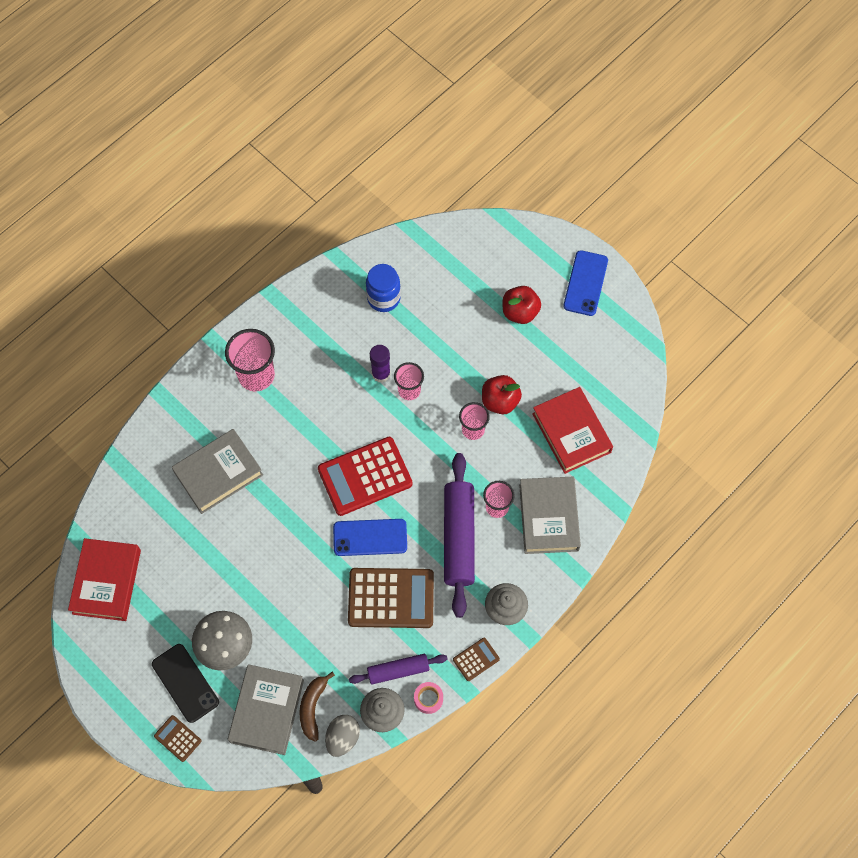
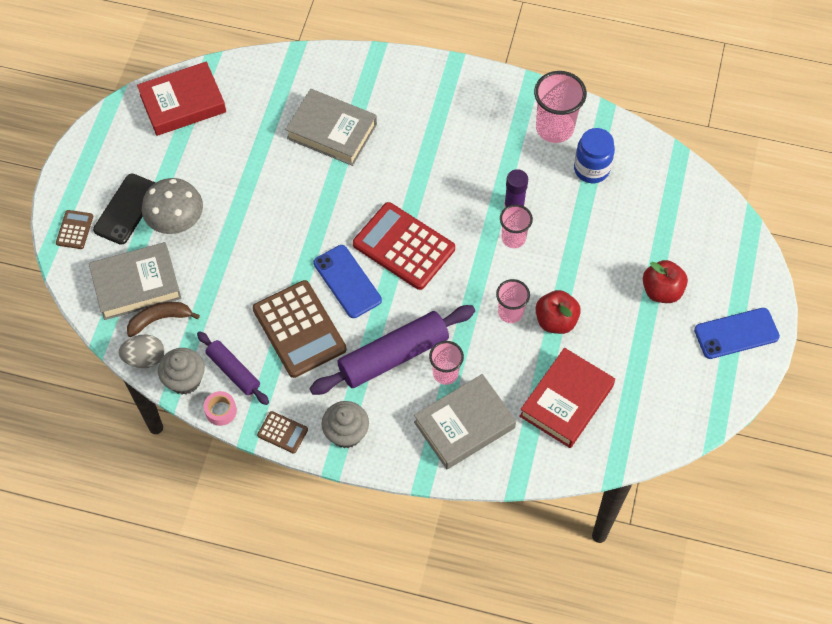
camera: 60 degrees right, 5 degrees down
(256, 375) = (443, 110): pink cup -> pink cup (554, 128)

